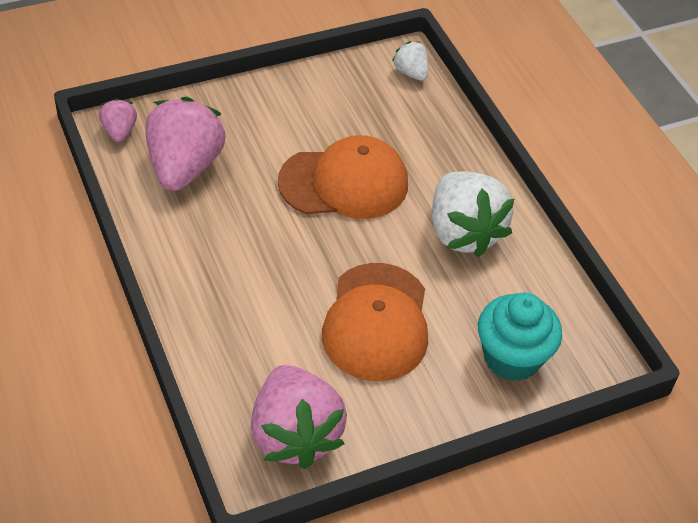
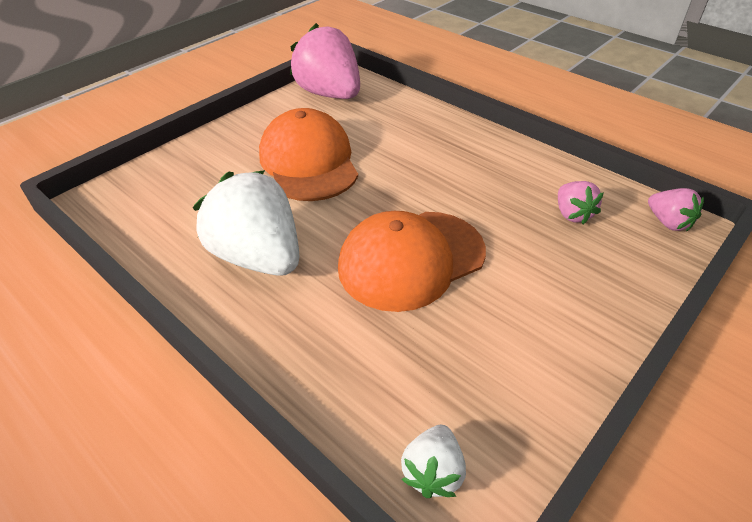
camera: 160 degrees right, 5 degrees down
(184, 167) = (572, 214): pink strawberry -> pink strawberry, size x0.48
(411, 73) = (433, 472): white strawberry -> white strawberry turned 75 degrees clockwise
(512, 357) = (184, 175): turquoise cupcake -> none

